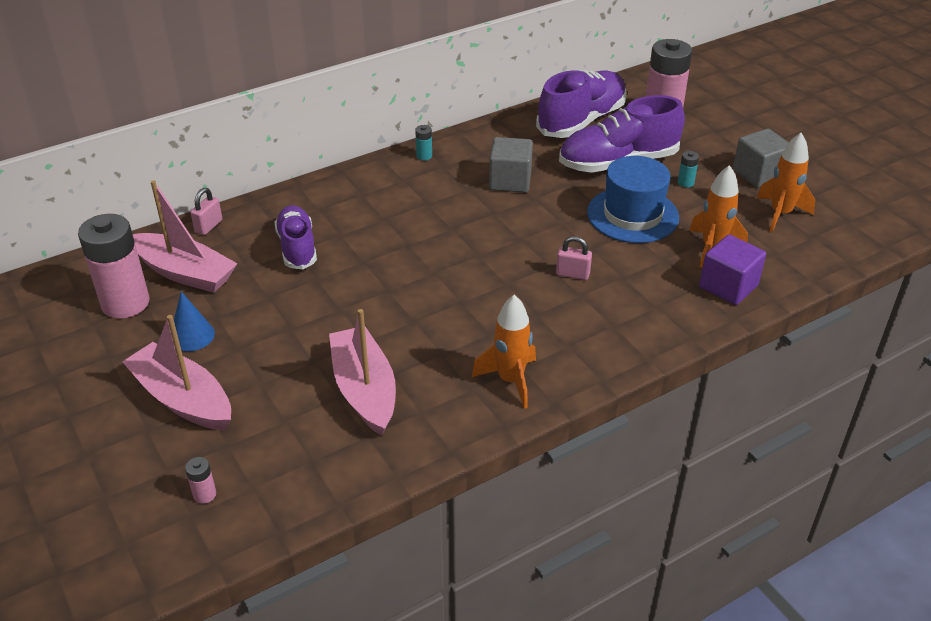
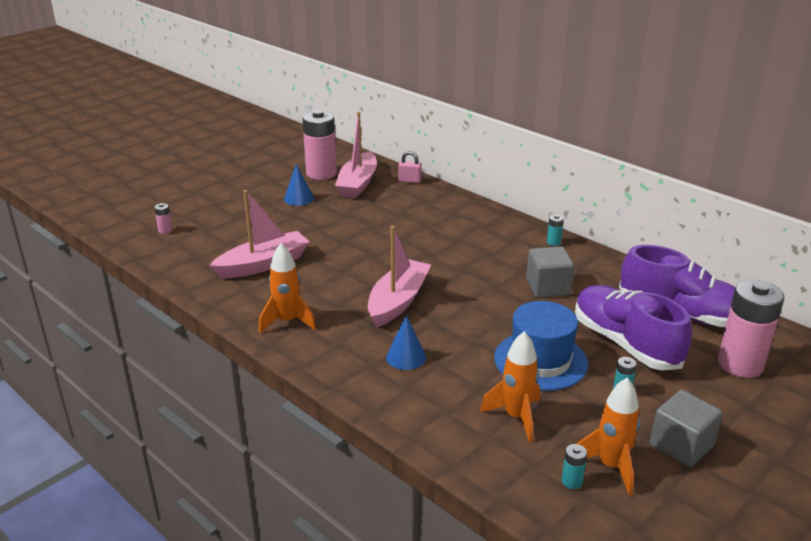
camera: 75 degrees right, 10 degrees down
(183, 399) = (241, 208): pink boat -> pink boat (398, 301)
(297, 248) = (403, 214): purple shoe -> none
(572, 274) = (431, 336): pink padlock -> none
(606, 298) = (406, 357): none -> blue cone
(728, 286) = (457, 431): purple cube -> none
(797, 238) = (572, 481): none -> turquoise battery

